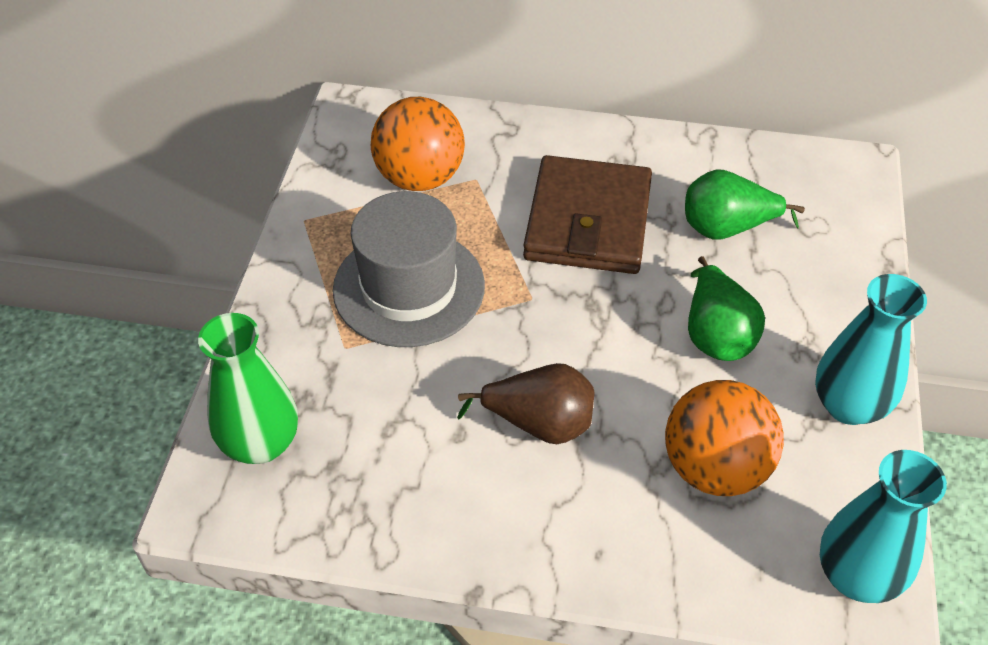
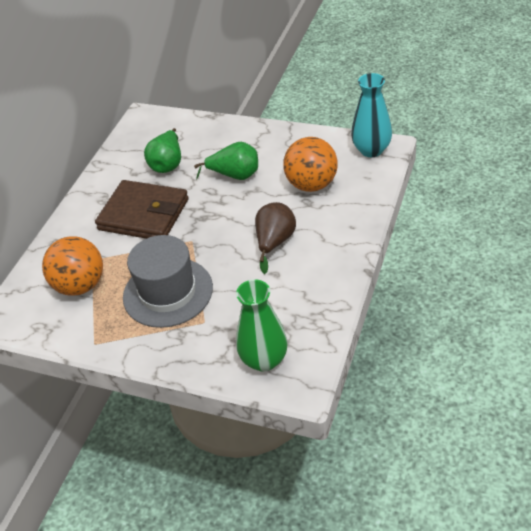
camera: 75 degrees left, 5 degrees down
(848, 405) = (286, 140): turquoise vase -> none

